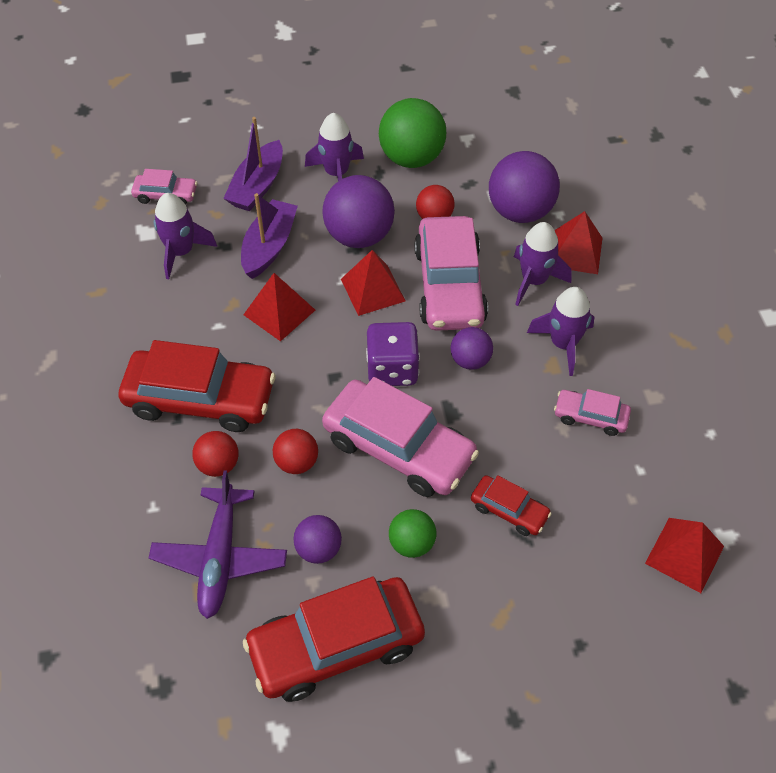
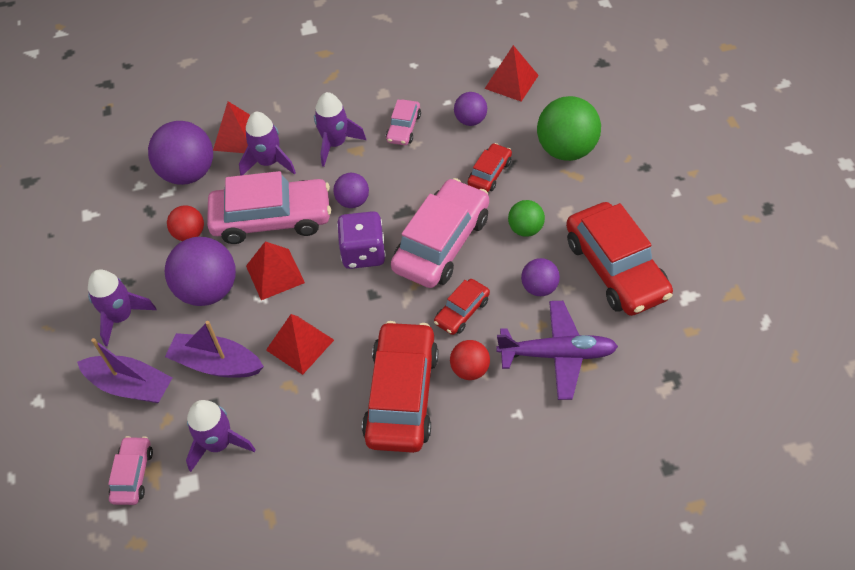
camera: 90 degrees left, 0 degrees up
(297, 462) = (462, 311): red ball -> red car
(411, 158) = (109, 256): green ball -> green ball (566, 150)
(605, 495) = (470, 120): none -> purple ball

